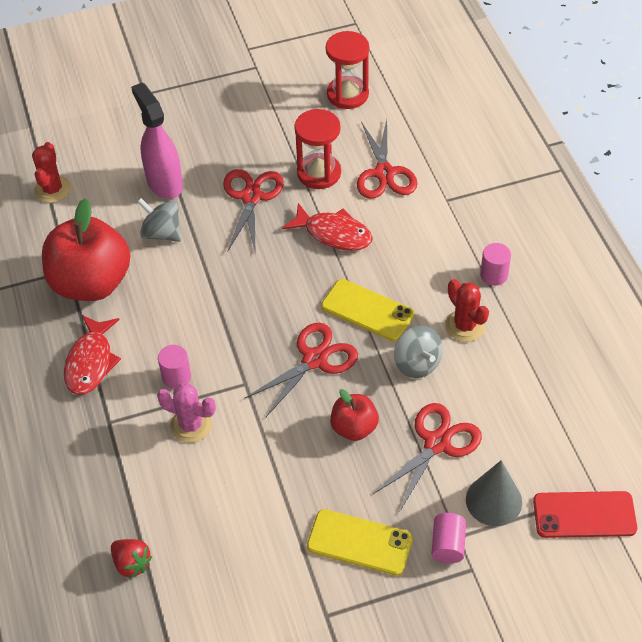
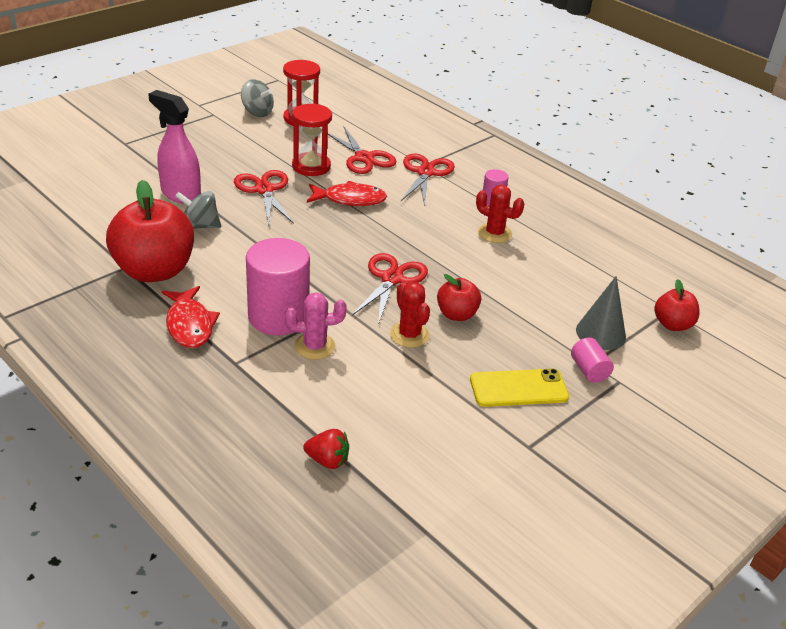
camera: 30 degrees left, 15 degrees down
(52, 189) = (75, 216): red cactus -> red cactus (409, 335)
(176, 377) = (278, 317): pink cylinder -> pink cylinder, size x2.15
(367, 310) = (412, 240): yellow phone -> none
(417, 363) = (476, 263): grey spinning top -> grey spinning top (257, 112)
(437, 443) = (530, 308): red scissors -> red scissors (426, 173)
(584, 515) = (672, 324): red phone -> red apple

